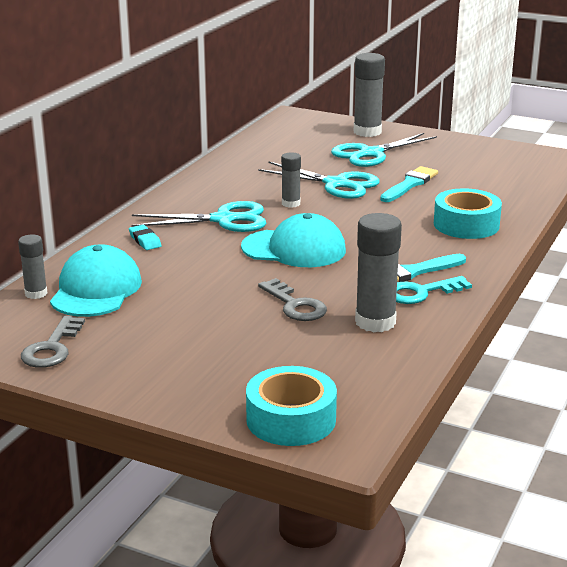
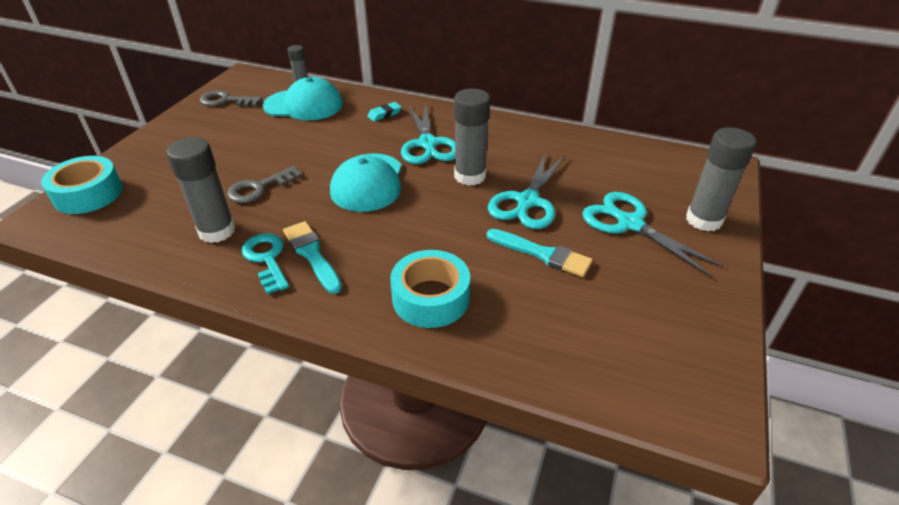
camera: 85 degrees right, 15 degrees up
(291, 203) = (470, 176): grey glue stick -> grey glue stick, size x1.75

